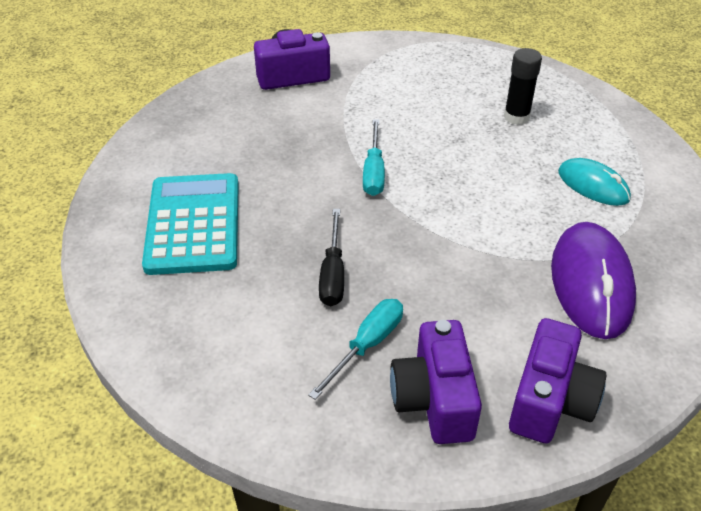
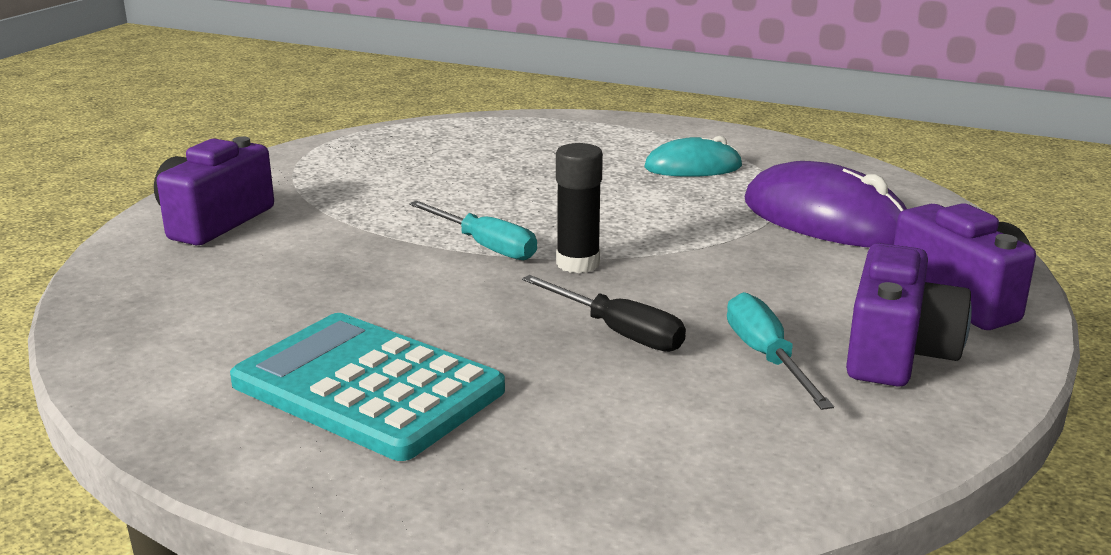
camera: 50 degrees left, 20 degrees down
(434, 399) = (897, 353): purple camera -> purple camera turned 105 degrees counterclockwise
(516, 117) = (534, 155): black glue stick -> black glue stick (578, 264)

